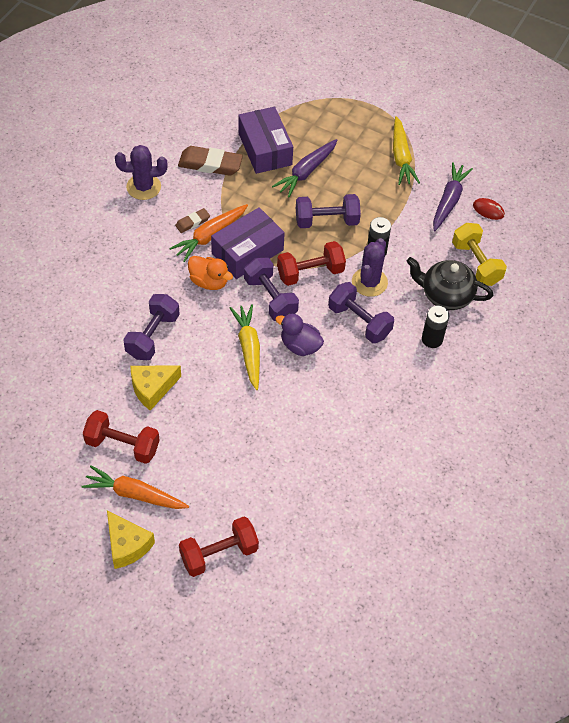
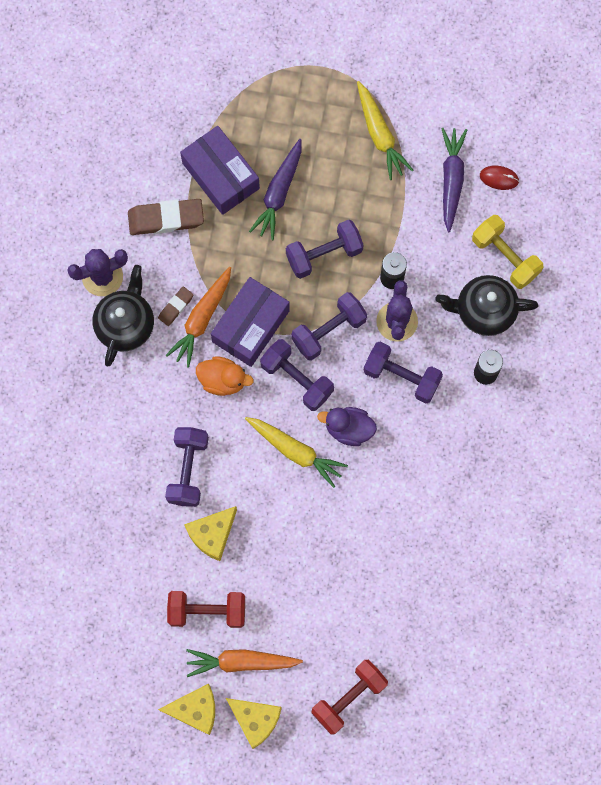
camera: 15 degrees left, 20 degrees up
(77, 520) = (195, 710): none -> yellow cheese
(147, 222) = (125, 324): none -> black teapot
(248, 349) = (296, 451): yellow carrot -> yellow carrot turned 150 degrees clockwise
(310, 273) = (329, 331): red dumbbell -> purple dumbbell

